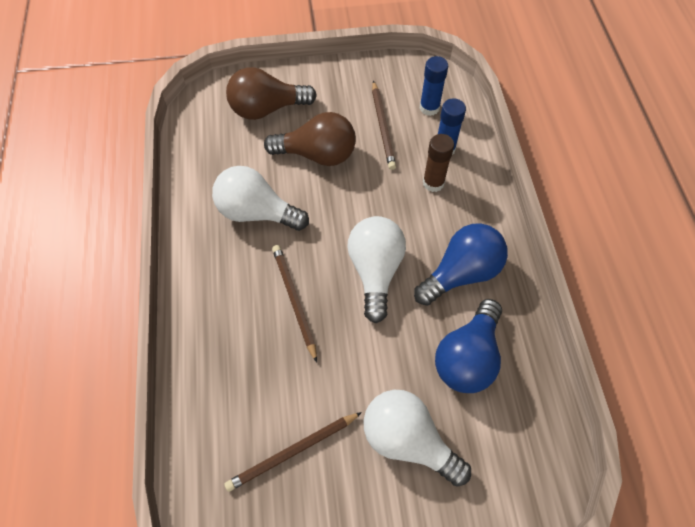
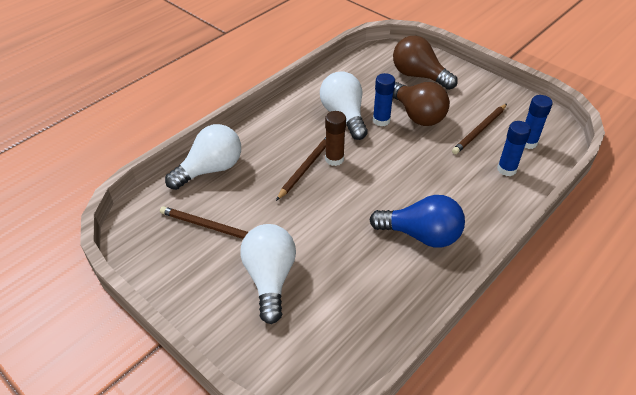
camera: 50 degrees right, 15 degrees down
(295, 188) = (381, 120): none -> blue glue stick
(375, 271) = (369, 191): white light bulb -> white light bulb (210, 169)
(433, 183) = (472, 179): brown glue stick -> brown glue stick (334, 159)
(468, 357) = (362, 276): blue light bulb -> none

